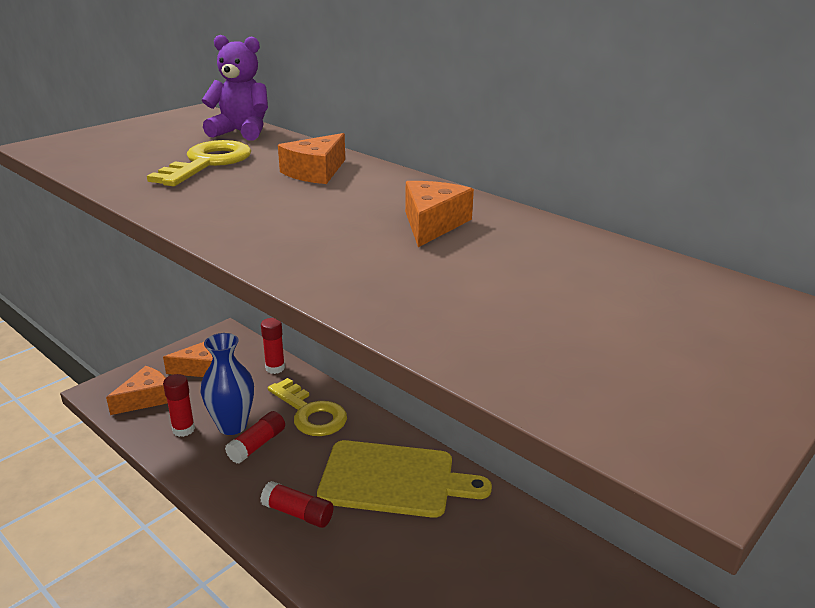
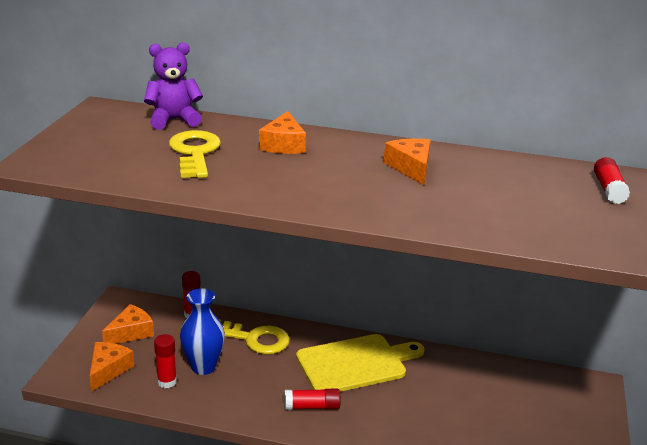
camera: 30 degrees left, 0 degrees up
(257, 445) = (237, 373): red glue stick -> red glue stick (608, 189)

